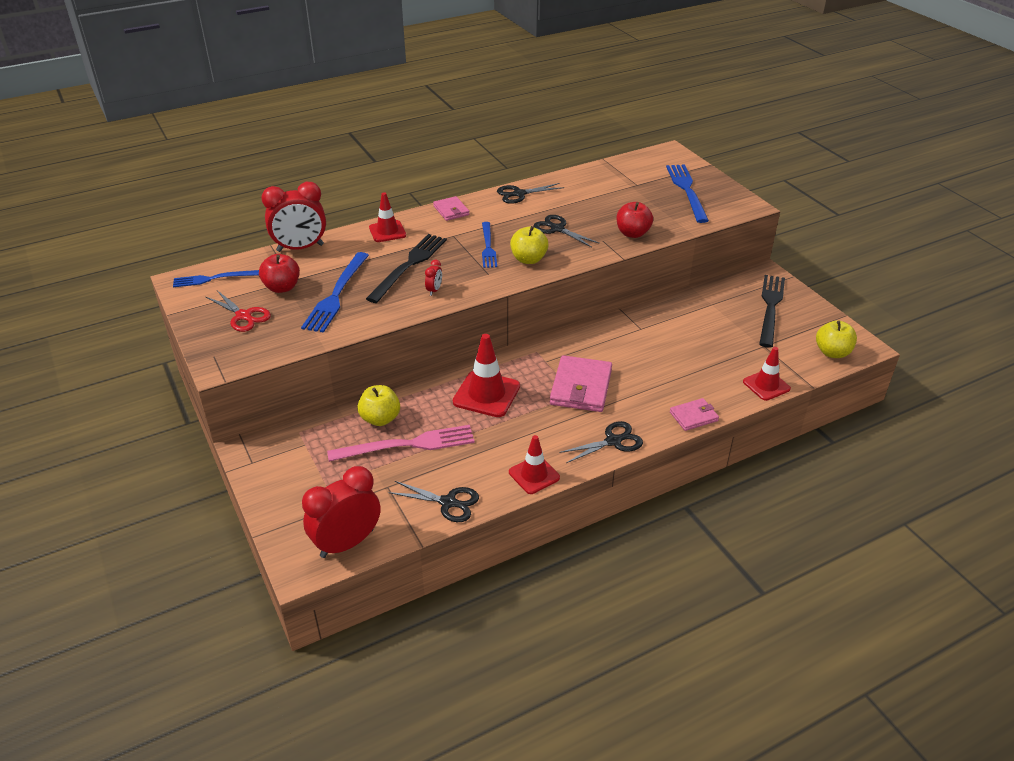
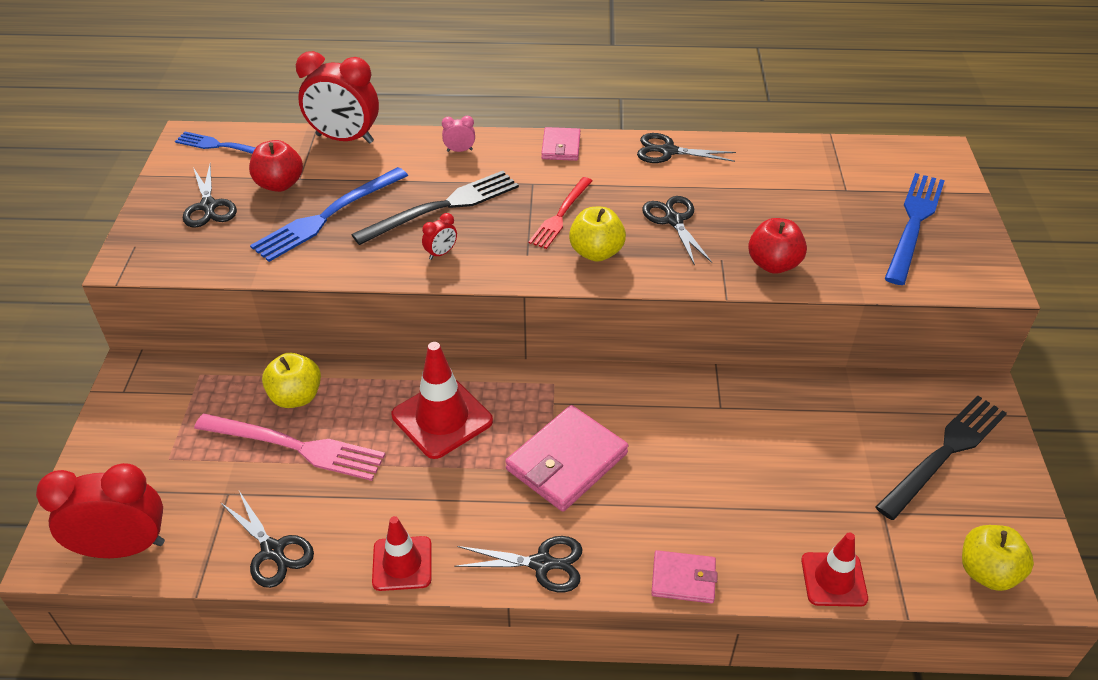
camera: 30 degrees right, 5 degrees up
(243, 316) = (208, 206): red scissors -> black scissors
(387, 231) = (459, 150): red traffic cone -> pink clock
(488, 247) = (561, 215): blue fork -> red fork

